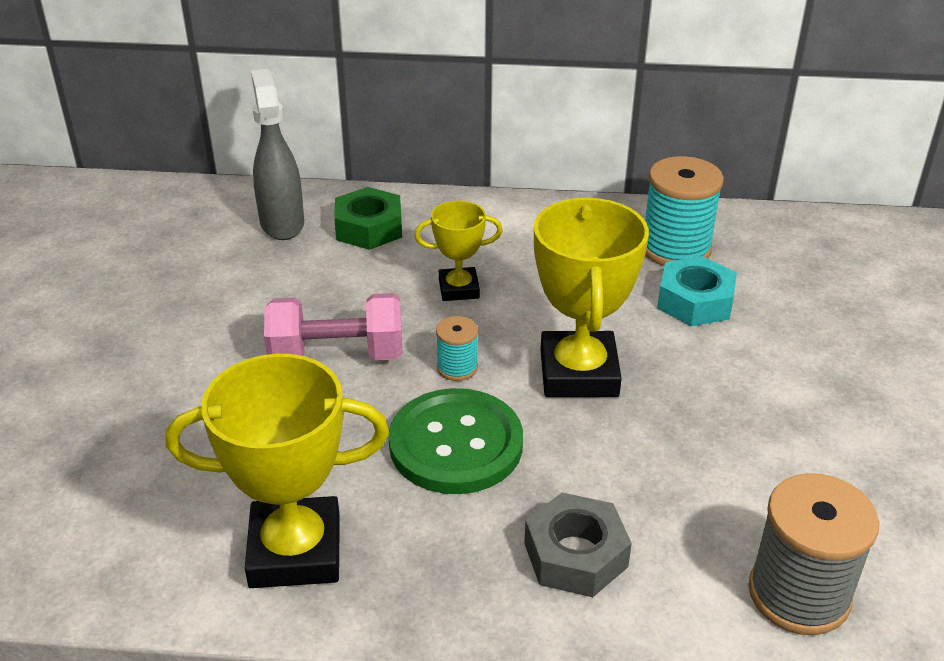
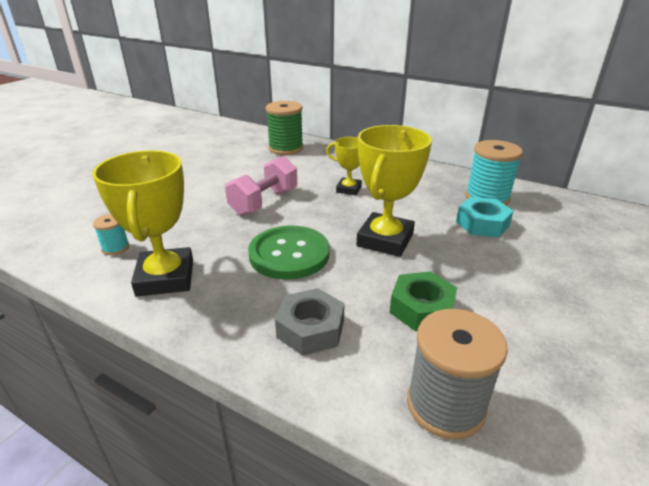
camera: 25 degrees right, 5 degrees down
(282, 223) = (286, 148): grey spray bottle -> green spool
(295, 551) = (165, 278): yellow trophy -> yellow trophy turned 60 degrees clockwise
(337, 355) = (264, 202): pink dumbbell -> pink dumbbell turned 75 degrees counterclockwise
(369, 228) = (324, 157): green nut -> green nut (422, 308)
(457, 368) = (319, 221): turquoise spool -> turquoise spool (115, 248)

